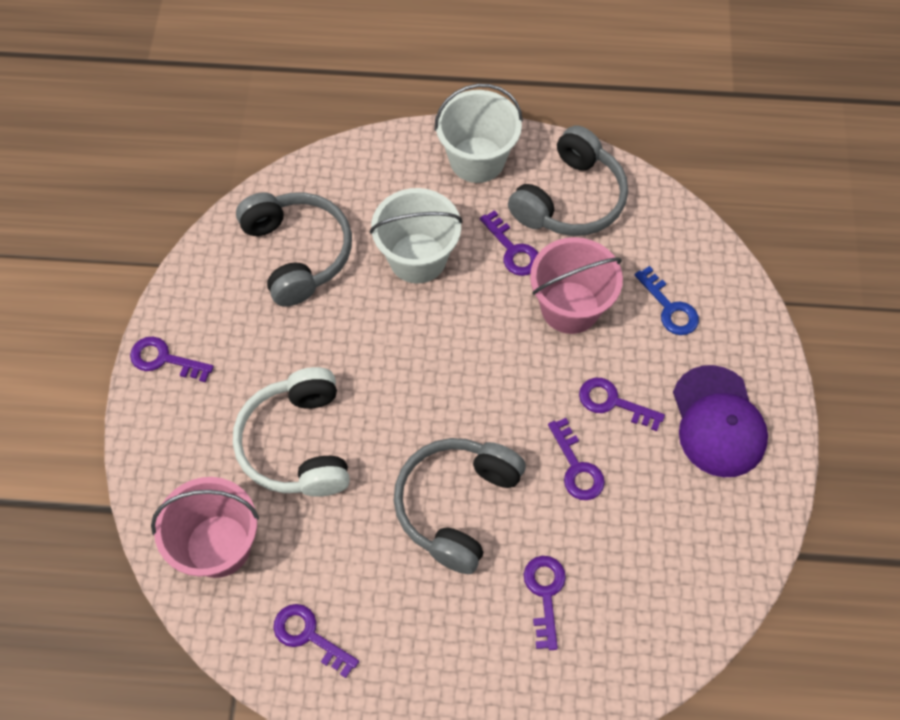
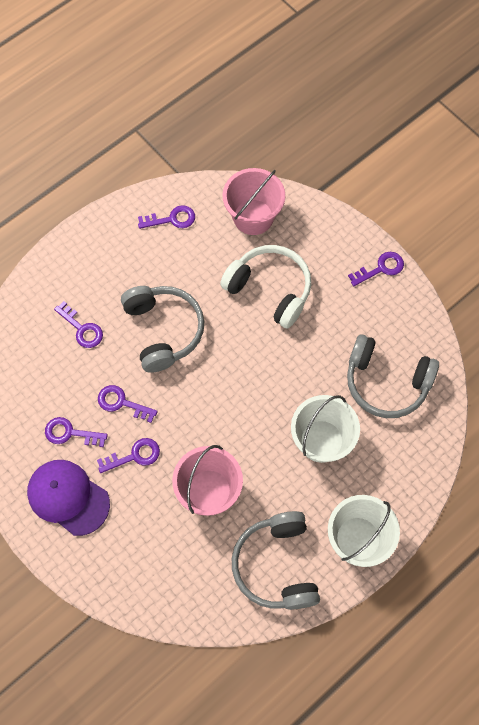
camera: 135 degrees right, 5 degrees up
(513, 250) = (275, 497): purple key -> purple key (70, 433)
(670, 308) = (153, 545): blue key -> none

